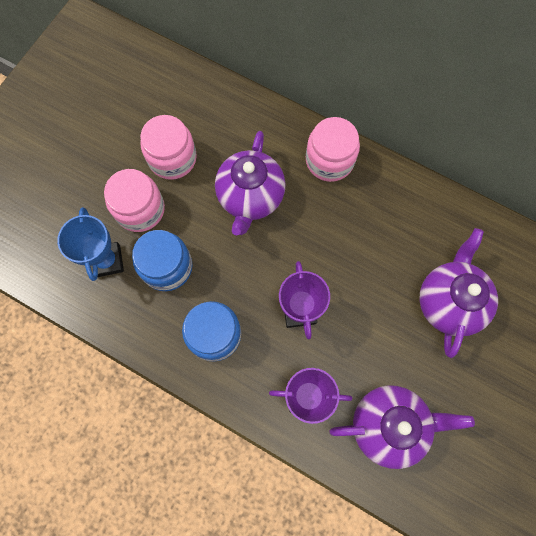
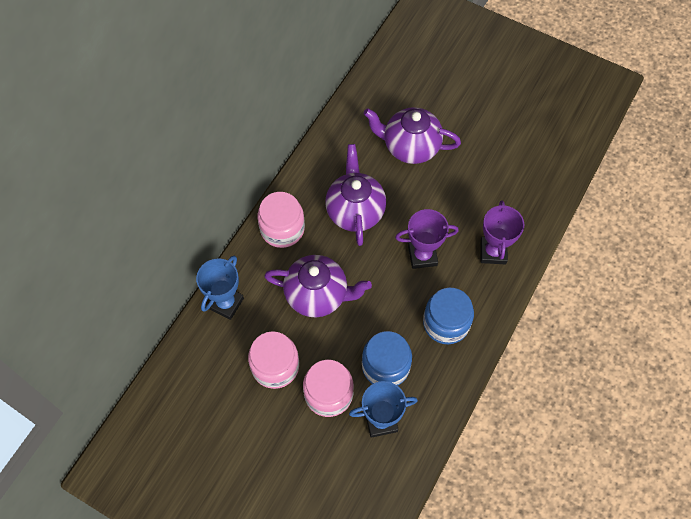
camera: 90 degrees left, 10 degrees down
(242, 110) = (226, 303): none -> blue trophy
(388, 424) = (509, 194): purple teapot -> purple teapot (355, 211)

